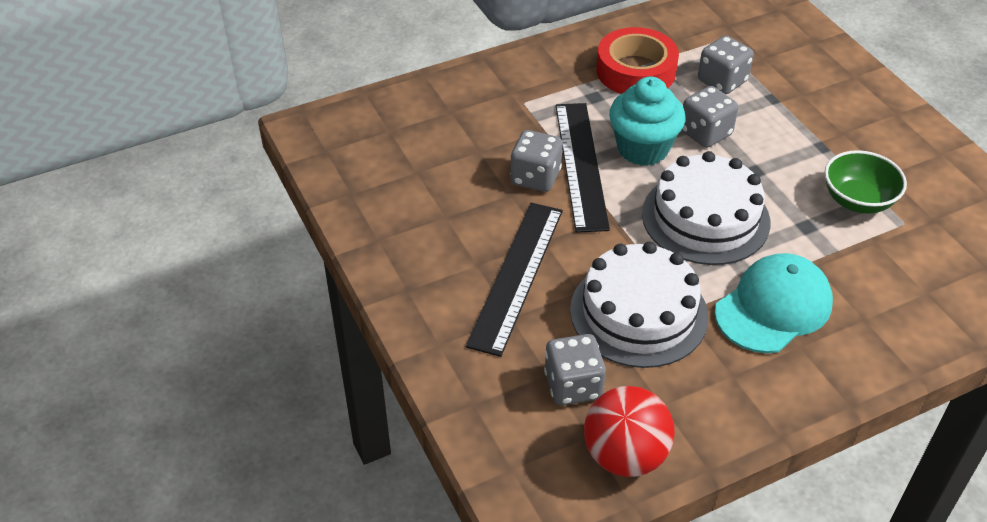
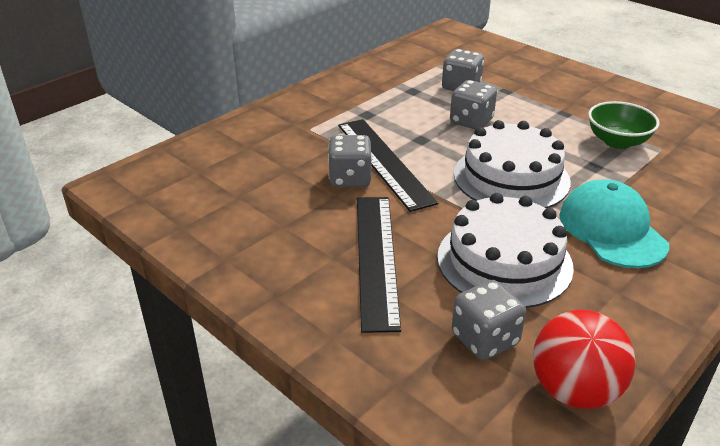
camera: 20 degrees left, 10 degrees down
(636, 71) = (390, 92): red tape -> none
(643, 148) = (428, 141): turquoise cupcake -> none
(773, 307) = (612, 229): turquoise cap -> turquoise cap turned 45 degrees counterclockwise

